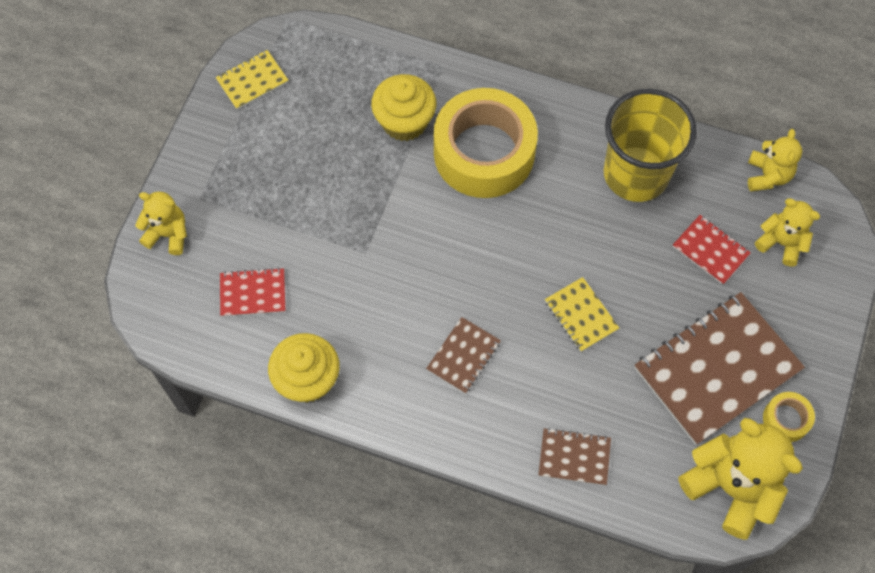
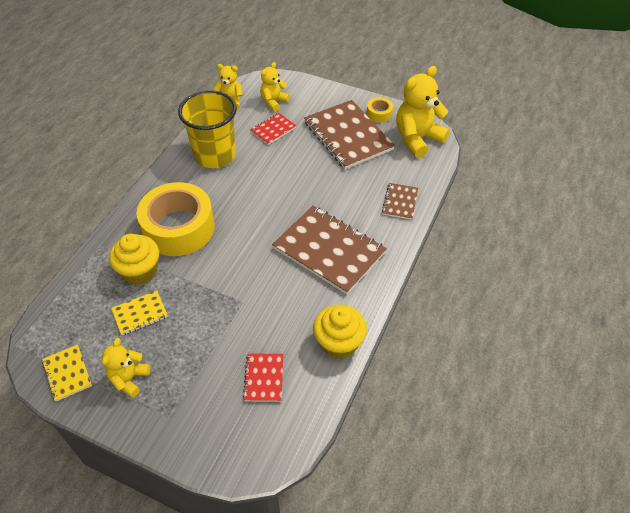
camera: 85 degrees left, 15 degrees down
(168, 234) = (198, 443): yellow teddy bear -> yellow teddy bear (129, 379)
(463, 356) = (329, 250): brown notebook -> brown notebook, size x2.09
(581, 315) = (307, 190): yellow notebook -> yellow notebook (140, 313)

